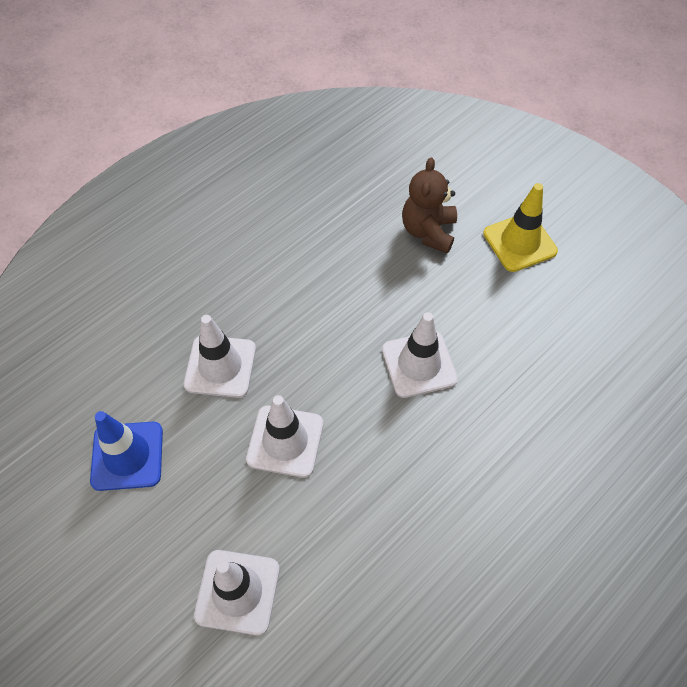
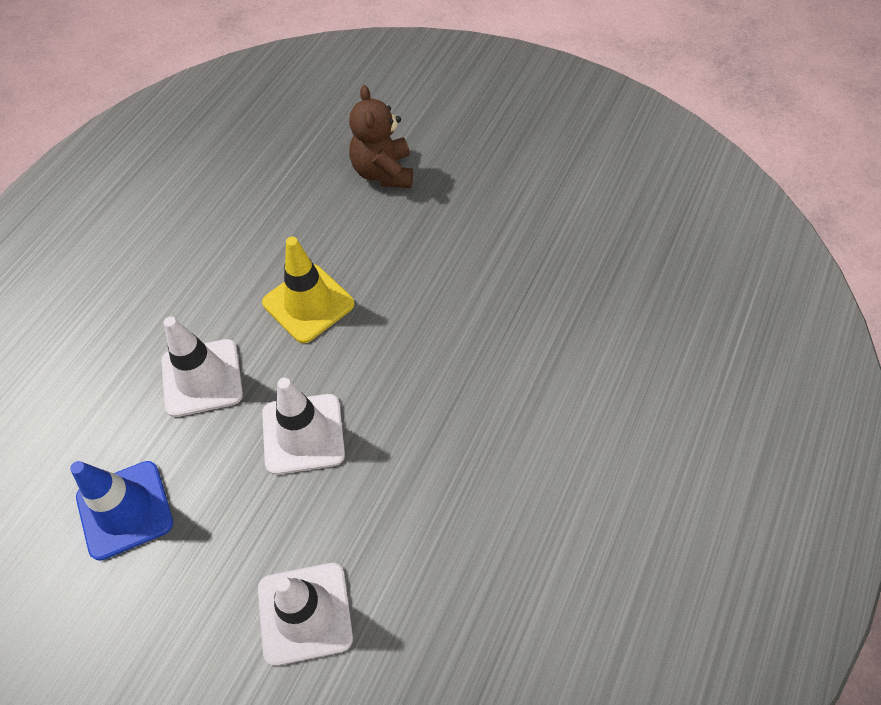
camera: 20 degrees left, 0 degrees up
(419, 364) = (420, 309): white traffic cone -> none
(519, 242) = (481, 157): yellow traffic cone -> yellow traffic cone (308, 303)

